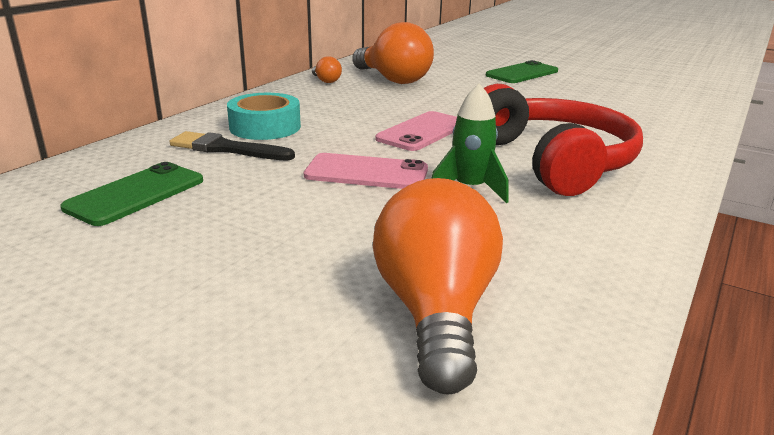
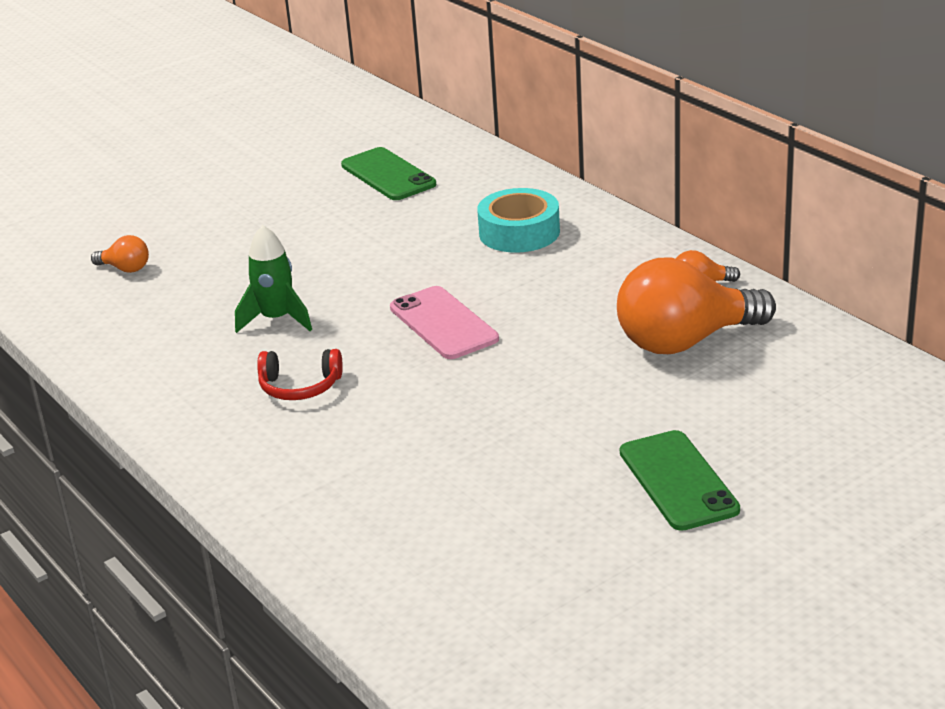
camera: 115 degrees right, 5 degrees up
(227, 149) = (466, 211): black brush -> none
(366, 173) = (354, 274): pink phone -> none
(436, 313) = (125, 269): orange light bulb -> orange light bulb, size x0.44
(553, 161) = (300, 386): red headphones -> red headphones, size x0.43

